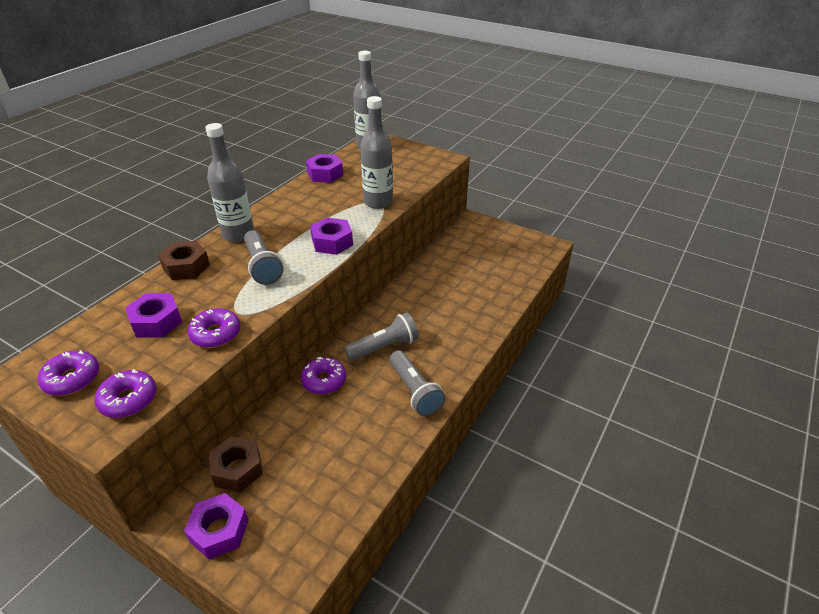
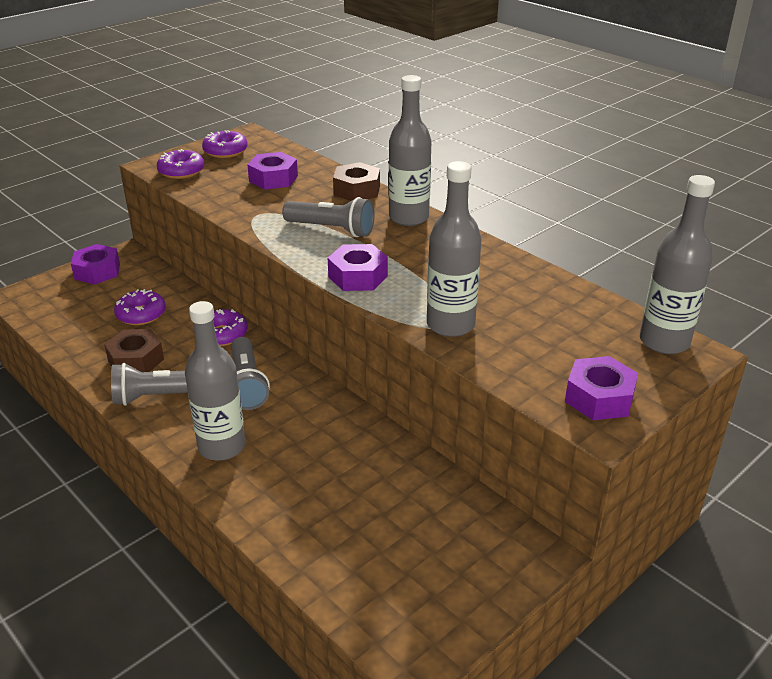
camera: 105 degrees right, 5 degrees down
(216, 334) = (234, 204): purple donut -> purple donut (141, 314)
(237, 469) = (150, 280): brown nut -> brown nut (136, 360)
(262, 266) = (332, 229): grey flashlight -> grey flashlight turned 150 degrees counterclockwise
(325, 174) = (556, 287): purple nut -> purple nut (599, 398)
(452, 340) = (222, 446): none -> grey bottle

